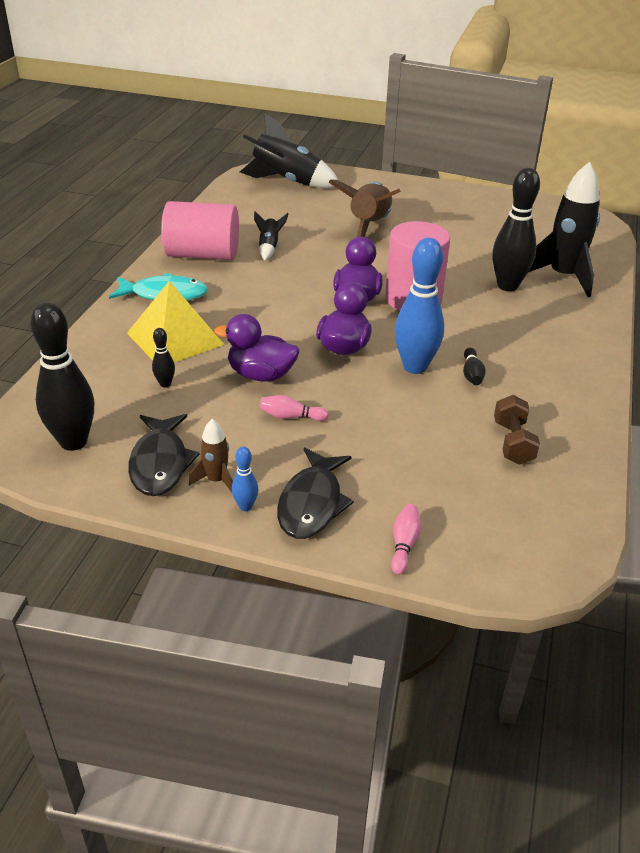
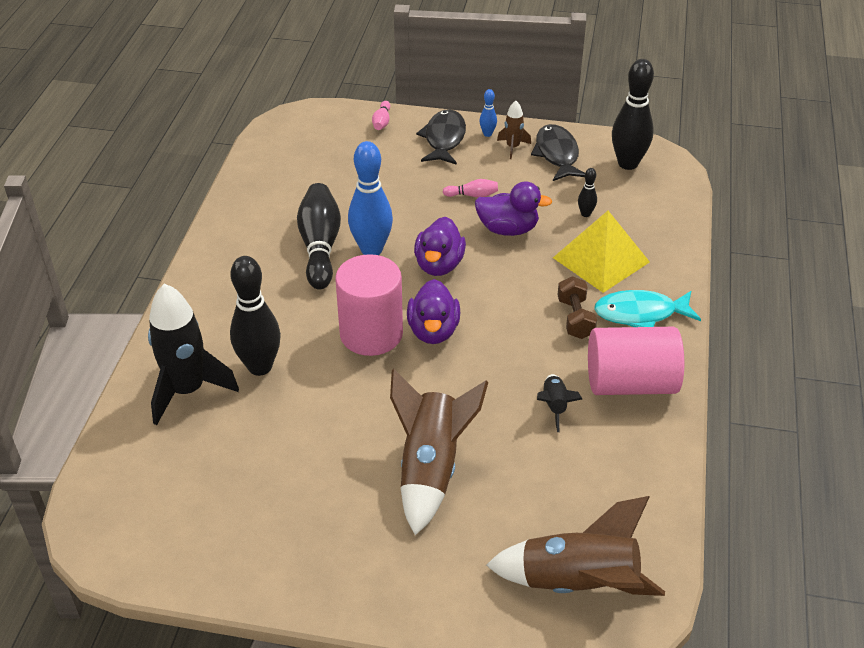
camera: 175 degrees right, 5 degrees up
(287, 182) = (577, 583): black rocket -> brown rocket
(472, 374) = (320, 246): black bowling pin -> black bowling pin, size x2.22
(513, 442) = (297, 190): brown dumbbell -> brown dumbbell (575, 318)

